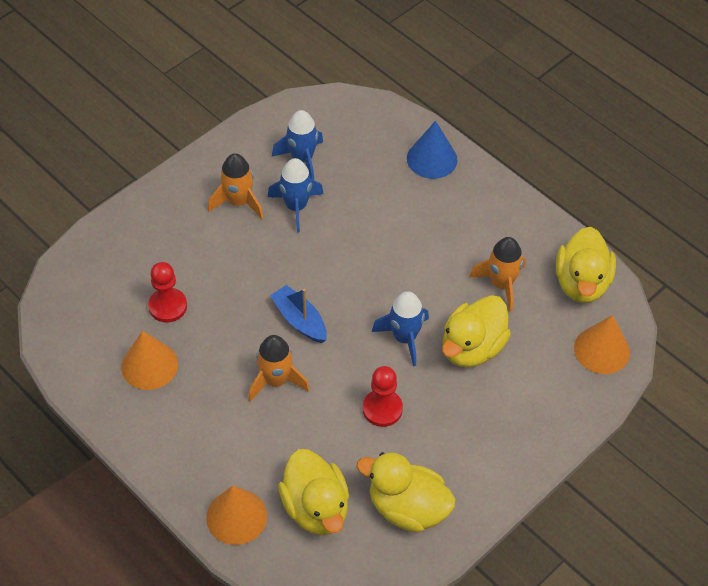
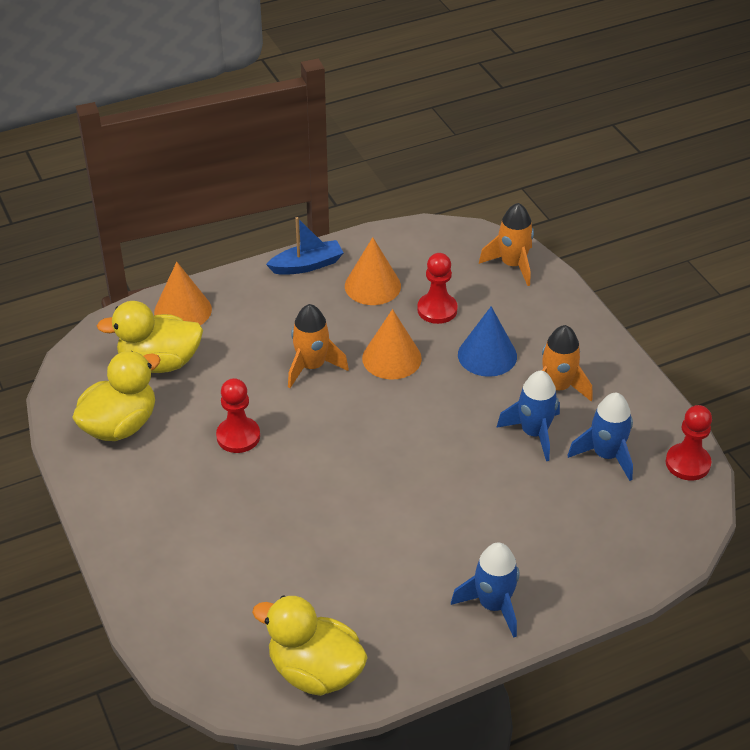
camera: 110 degrees right, 10 degrees down
(291, 112) = (687, 463): none -> red pawn
(299, 320) = (377, 400): blue boat -> blue boat (307, 265)
(404, 338) = (315, 478): blue rocket -> blue rocket (493, 605)
(432, 159) = (570, 580): blue cone -> blue cone (487, 355)
(472, 348) = (274, 532): yellow duck -> none
(501, 284) = (349, 588): orange rocket -> orange rocket (512, 265)
(602, 350) = (211, 655): orange cone -> orange cone (391, 358)

